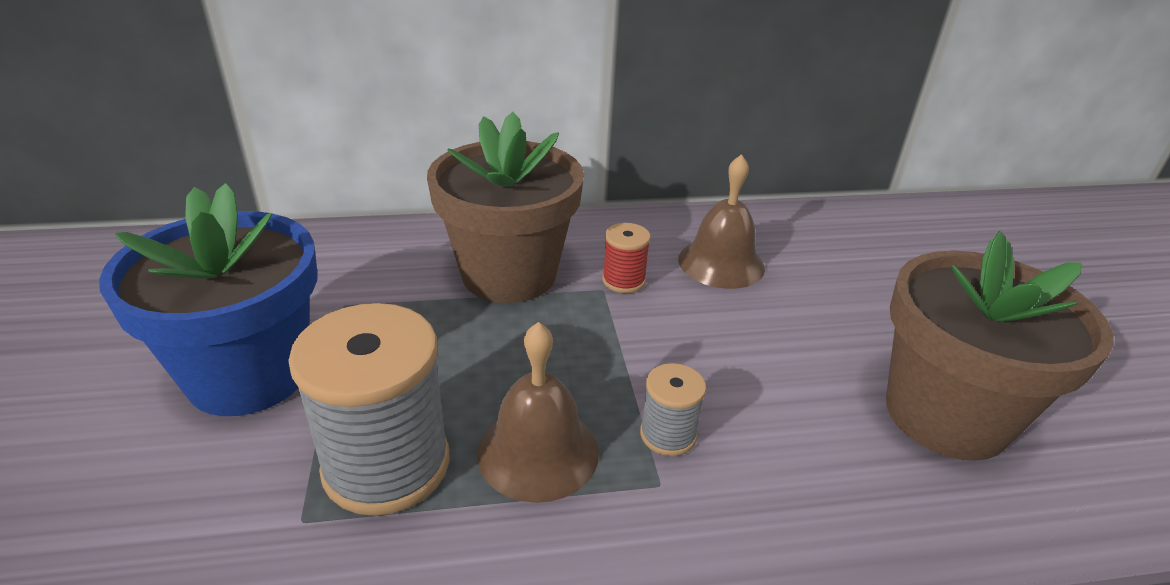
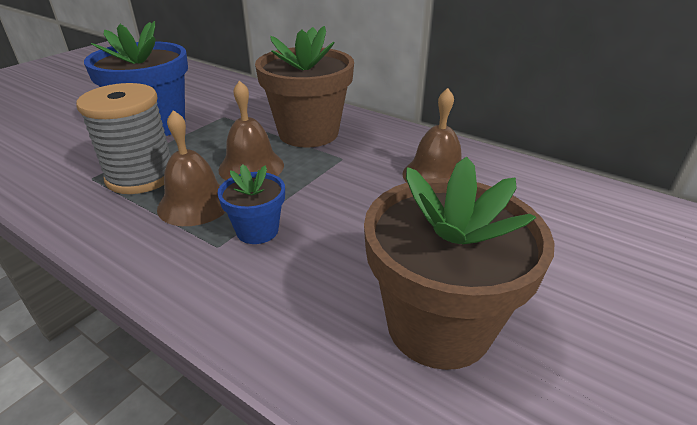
camera: 45 degrees right, 0 degrees up
(519, 359) = (251, 167): none -> brown bell
(623, 281) = (360, 159): red spool -> none
(668, 435) = (257, 230): grey spool -> blue flower pot

